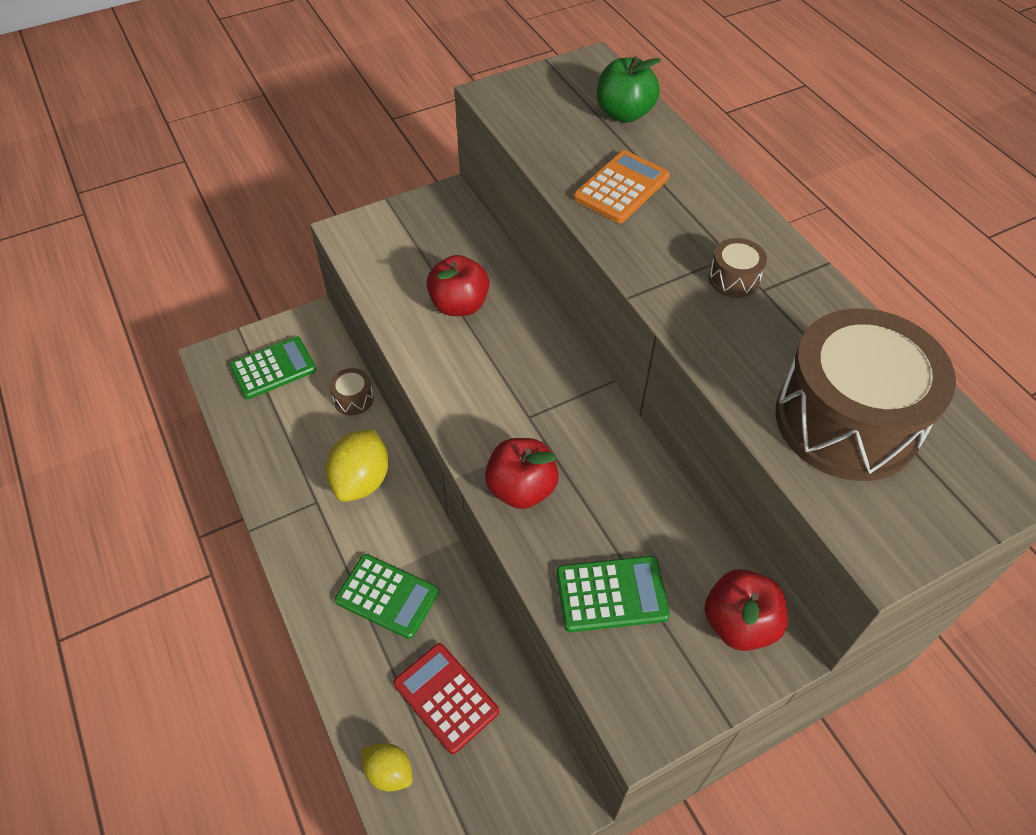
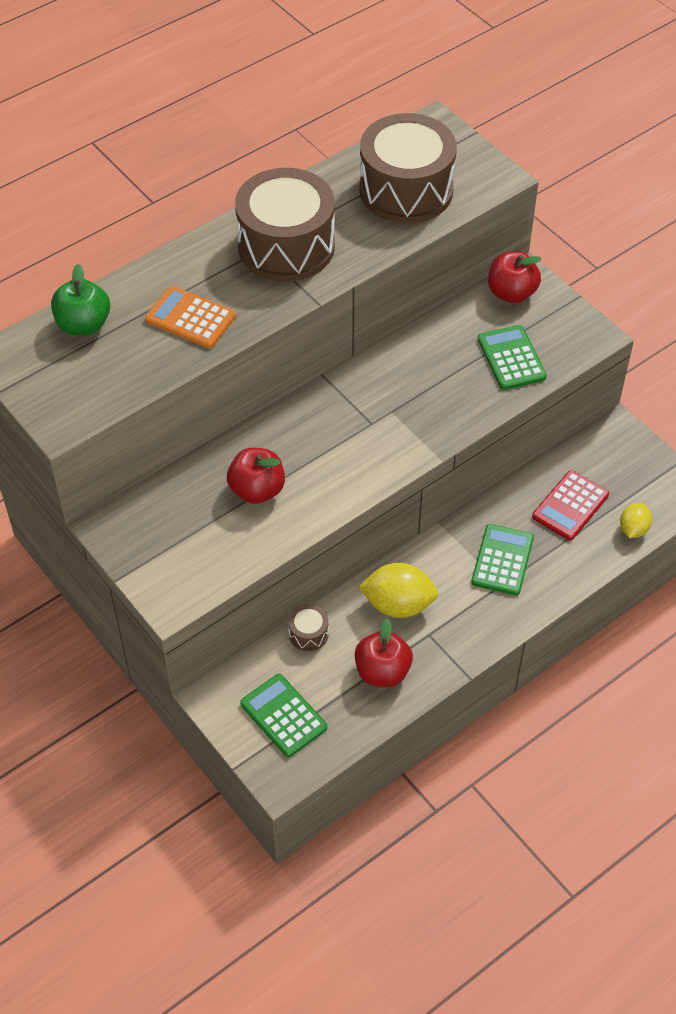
camera: 100 degrees left, 0 degrees up
(521, 489) = (441, 418): red apple -> red apple (382, 671)
(734, 279) = (286, 246): brown drum -> brown drum, size x2.47

